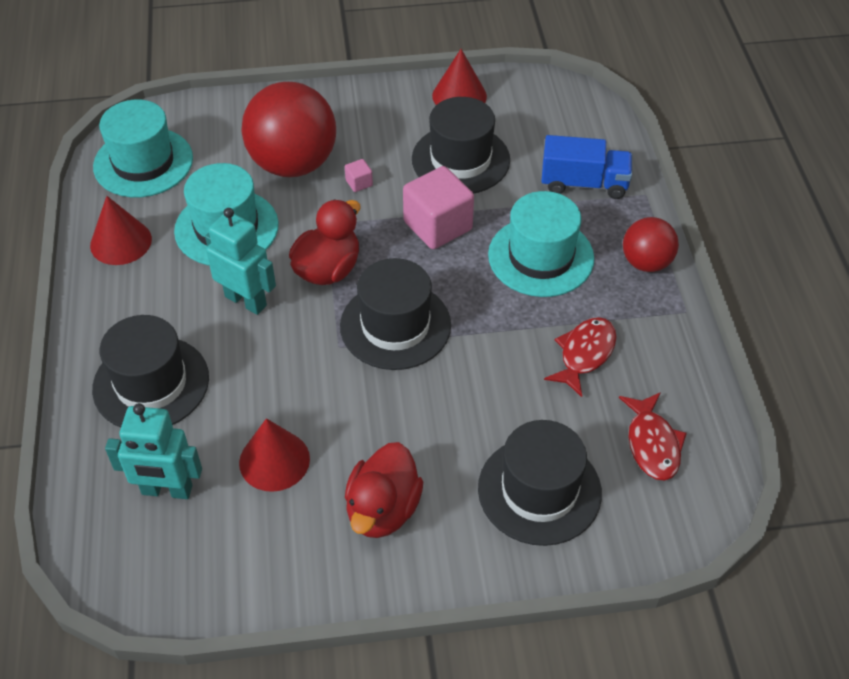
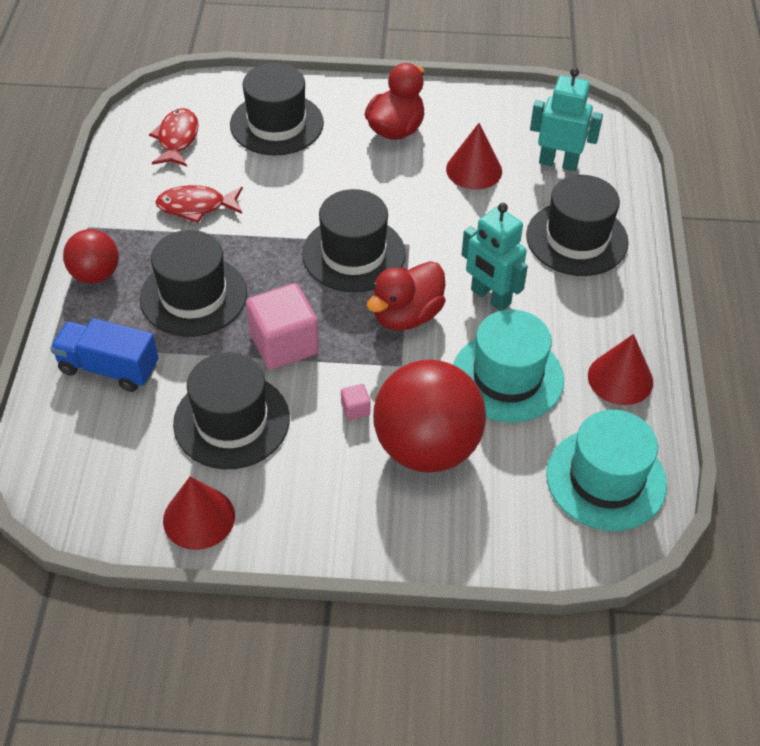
camera: 170 degrees left, 0 degrees up
(541, 257) = (193, 296): turquoise hat -> black hat
(584, 354) = (196, 206): red fish -> red fish turned 45 degrees clockwise

